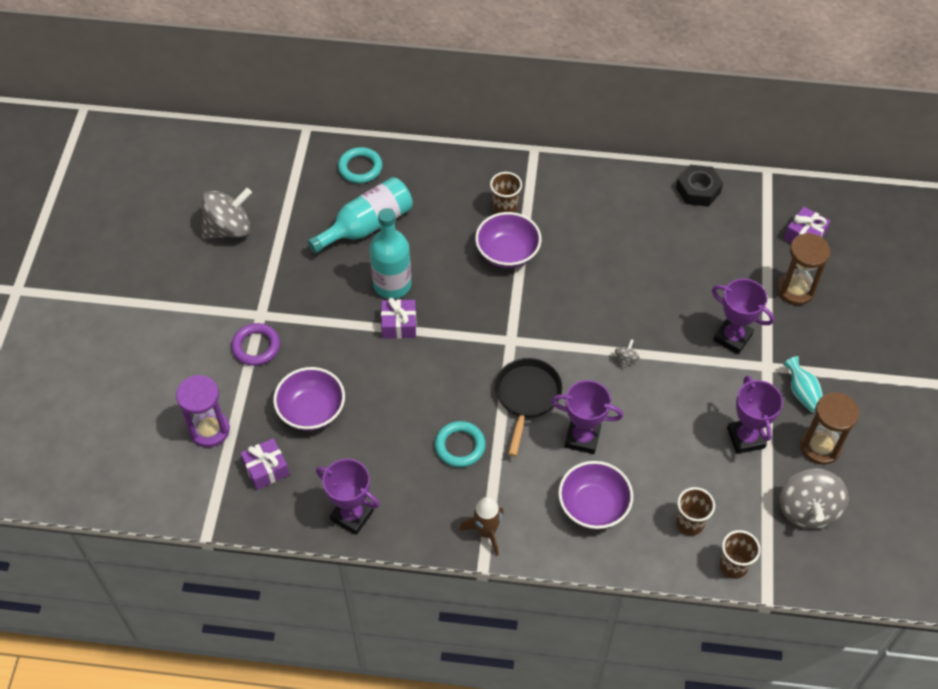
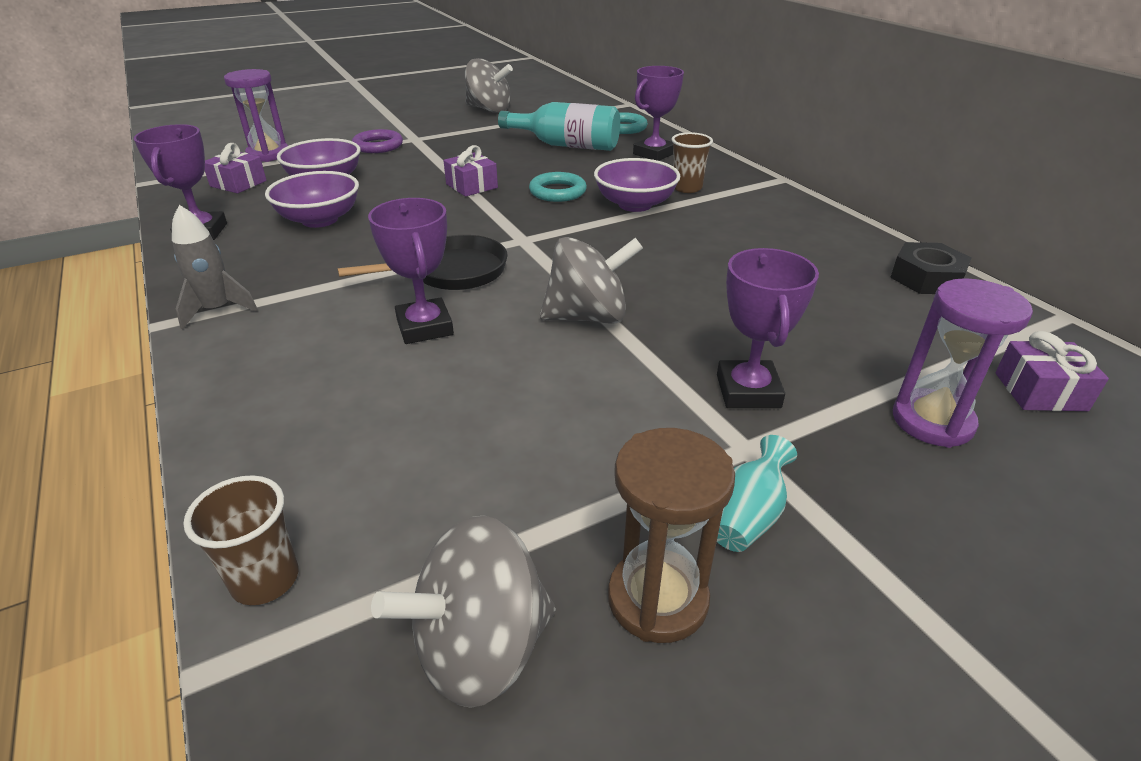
camera: 55 degrees right, 20 degrees down
(392, 284) = (516, 171): turquoise bottle -> none
(460, 446) = (341, 257): turquoise ring -> turquoise ring (557, 192)
(486, 532) = (218, 310): brown rocket -> grey rocket
(593, 506) = (311, 374): purple bowl -> purple bowl (320, 220)
(626, 360) = (588, 317): grey spinning top -> grey spinning top, size x2.40
(689, 523) = (337, 482): brown cup -> none
(745, 438) = (573, 481): purple trophy -> purple trophy (654, 154)
(795, 290) = (932, 421): brown hourglass -> purple hourglass

